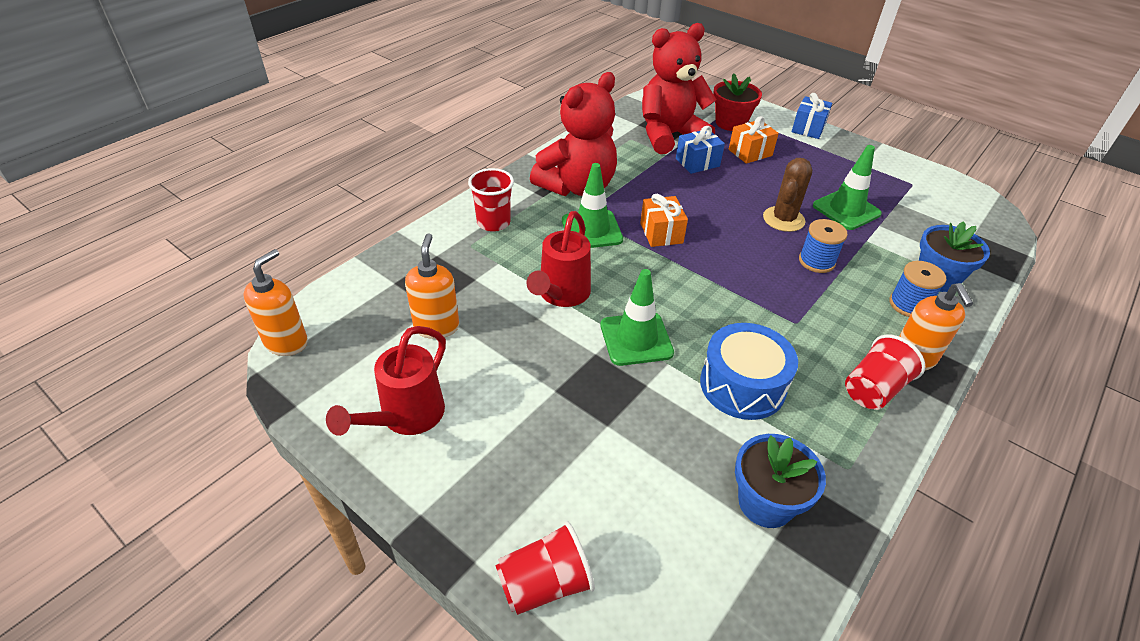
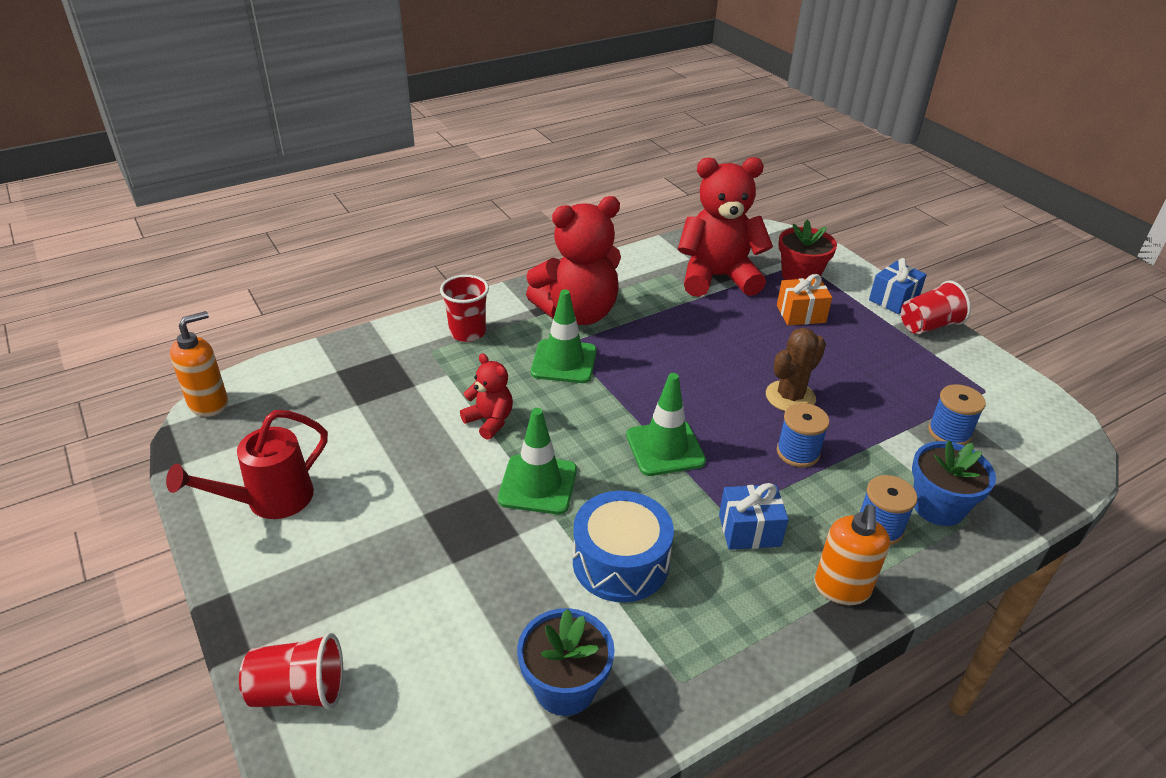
camera: 20 degrees right, 5 degrees down
(436, 326) = (349, 422): orange soap dispenser -> none
(561, 295) = (490, 421): red watering can -> red teddy bear
(661, 233) = (637, 381): orange gift -> none
(697, 162) = (730, 313): blue gift -> blue gift (749, 530)
(846, 210) = (876, 403): green traffic cone -> green traffic cone (665, 448)
(873, 389) = (769, 607): red cup -> red cup (928, 325)
(908, 221) = (949, 432): none -> blue spool

